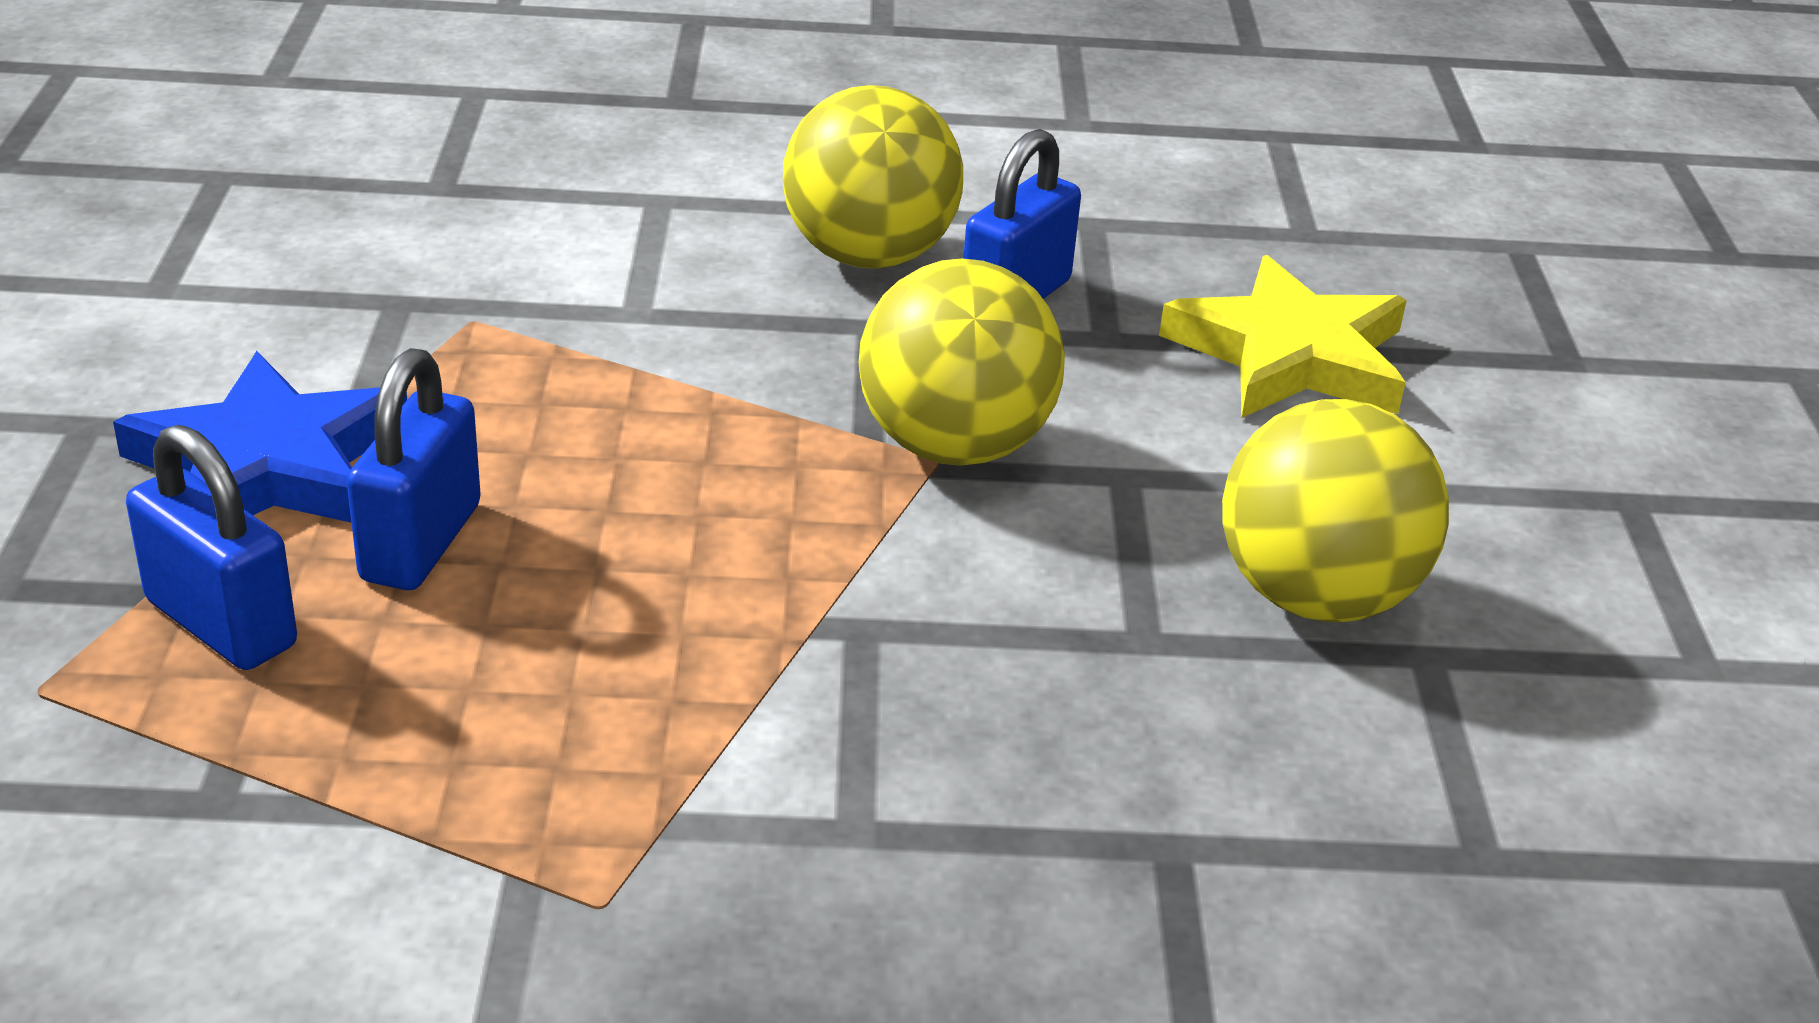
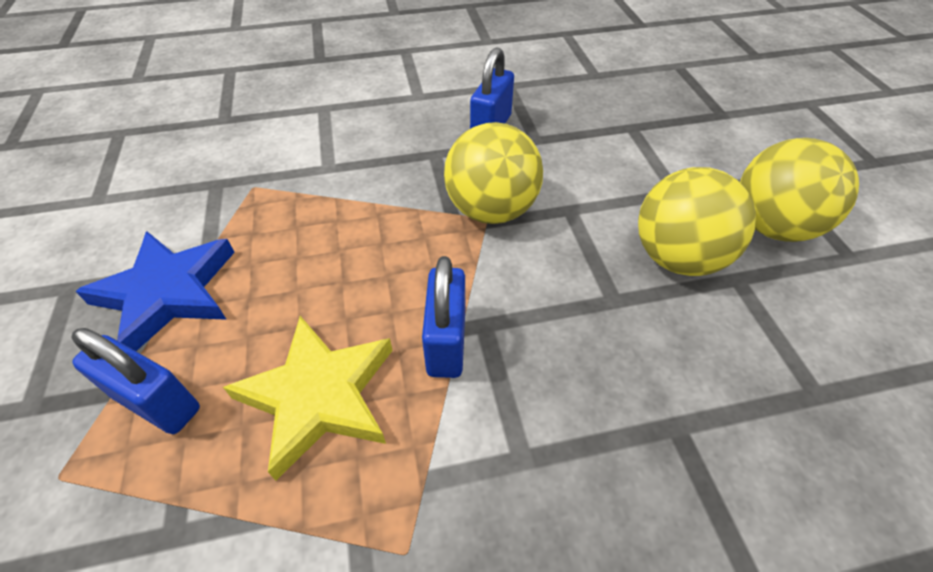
camera: 10 degrees left, 15 degrees up
(421, 543) = (254, 323): blue padlock -> blue padlock (446, 342)
(868, 255) = (422, 118): yellow ball -> yellow ball (771, 226)
(1290, 355) = (613, 133): yellow star -> yellow star (319, 396)

